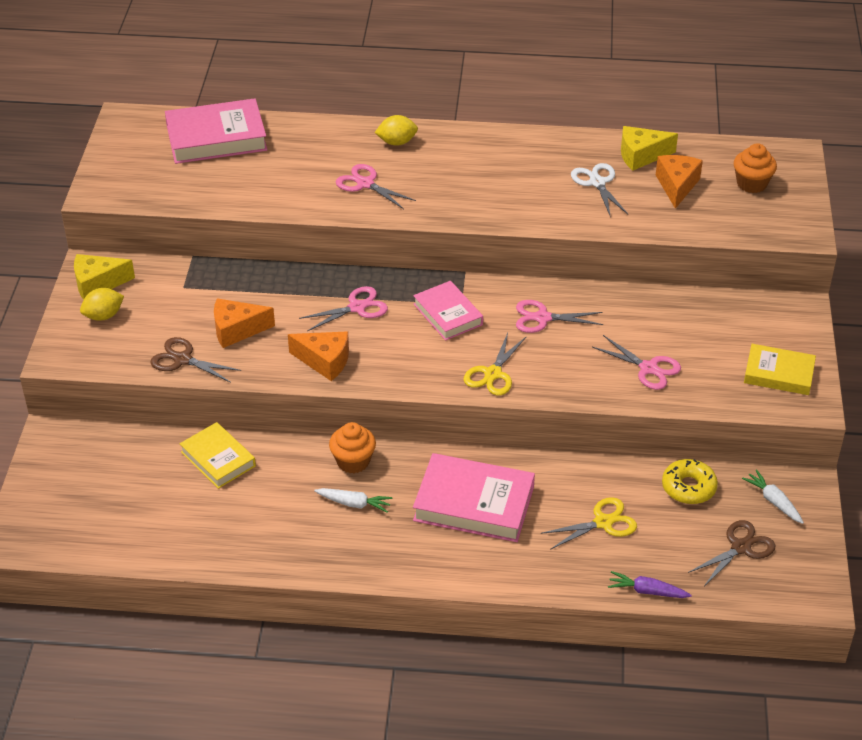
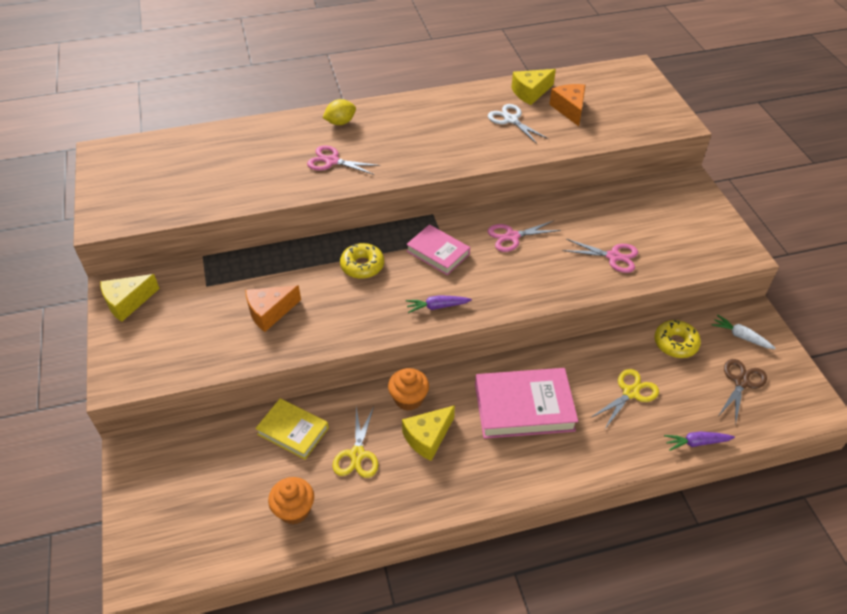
camera: 20 degrees left, 5 degrees up
(103, 316) = (145, 331): yellow lemon -> none
(182, 359) = (233, 352): brown scissors -> none
(216, 138) = (189, 151): pink book -> none
(324, 361) = (358, 320): orange cheese -> none
(354, 503) = (428, 437): white carrot -> yellow cheese
(357, 307) = (362, 266): pink scissors -> yellow donut
(416, 370) = (437, 307): none -> purple carrot
(493, 374) = (499, 293): yellow scissors -> yellow scissors (357, 454)
(751, 184) = (620, 96): orange cupcake -> orange cupcake (294, 510)
(778, 373) = (707, 235): yellow book -> none

